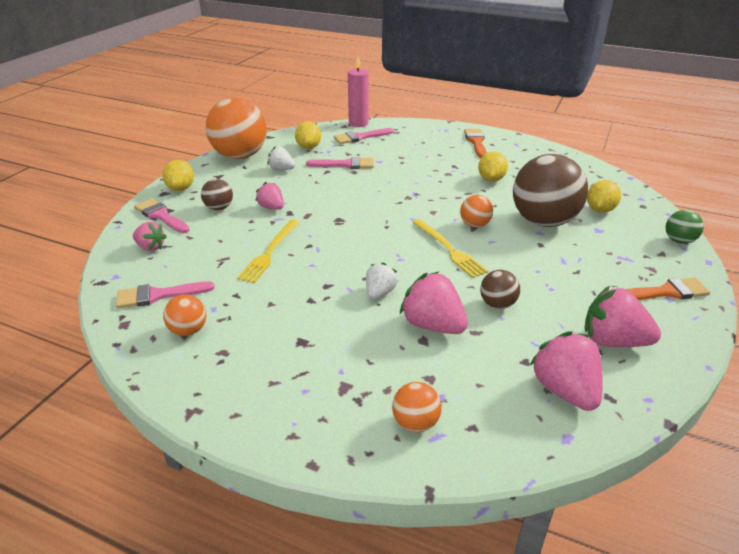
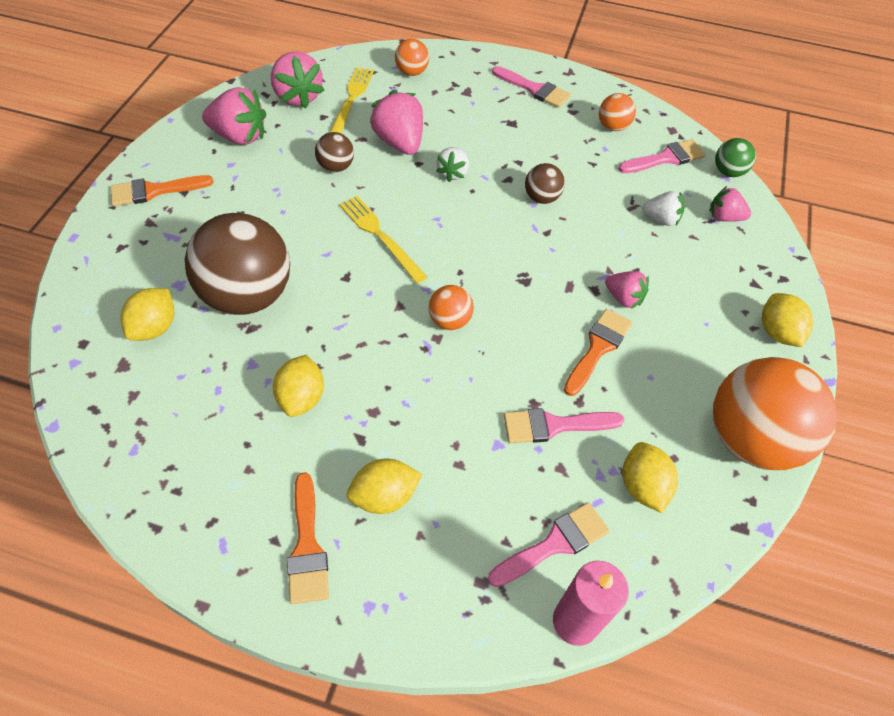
camera: 170 degrees right, 20 degrees up
(160, 215) = (757, 271): pink brush -> pink brush (534, 89)
(219, 208) = (693, 292): brown ball -> brown ball (541, 198)
(270, 252) = (587, 218): yellow fork -> yellow fork (351, 100)
(281, 169) = (656, 400): white strawberry -> white strawberry (661, 219)
(304, 188) = (598, 348): none -> orange brush
(432, 325) = (400, 142): pink strawberry -> pink strawberry turned 150 degrees counterclockwise
(440, 151) = (384, 496): none -> yellow lemon
(474, 225) = (344, 282): orange ball -> orange ball (450, 321)
(679, 241) = (83, 270): green ball -> green ball (728, 172)

